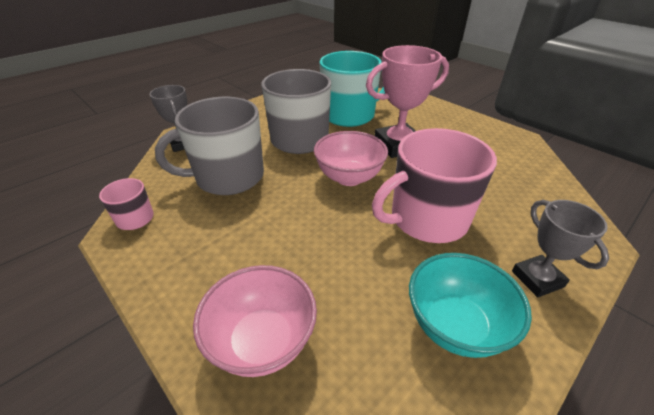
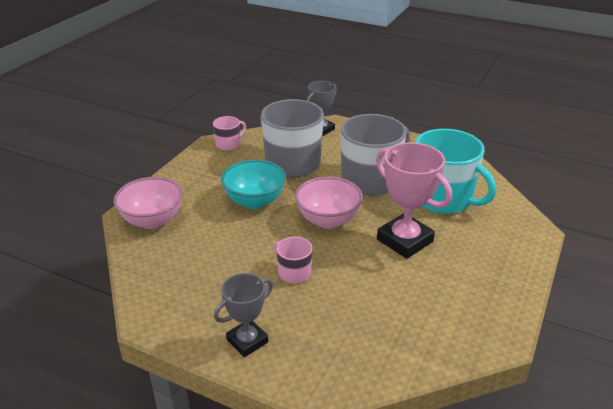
camera: 70 degrees right, 5 degrees down
(427, 219) = (293, 272): pink mug -> pink mug, size x0.47
(455, 326) = (186, 296): turquoise bowl -> turquoise bowl (255, 201)

